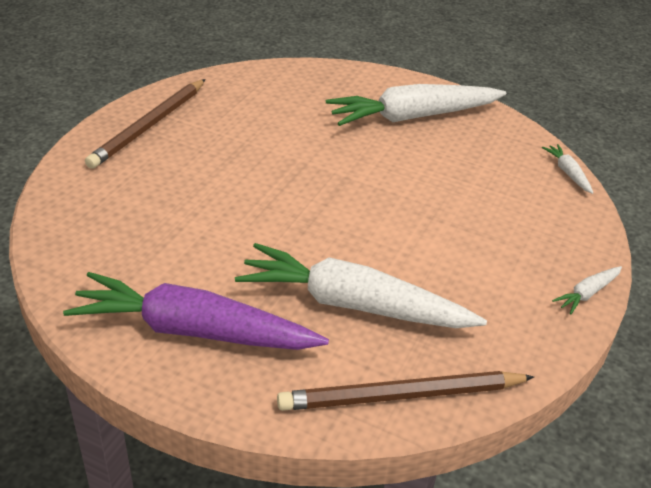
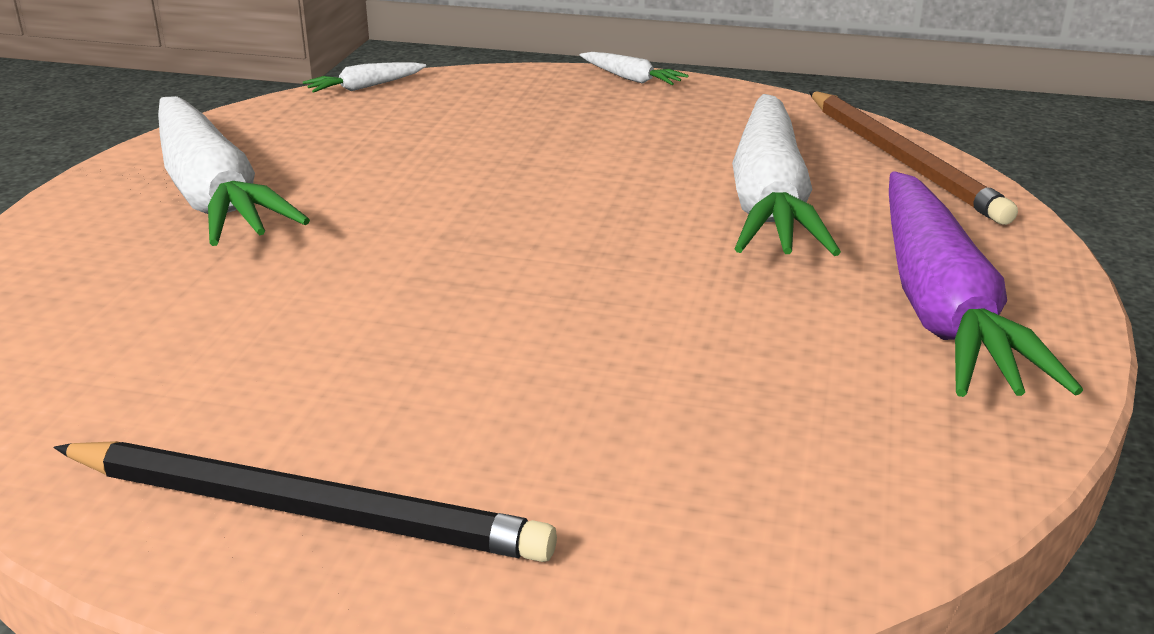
camera: 100 degrees left, 10 degrees down
(149, 126) = (305, 509): brown pencil -> black pencil

